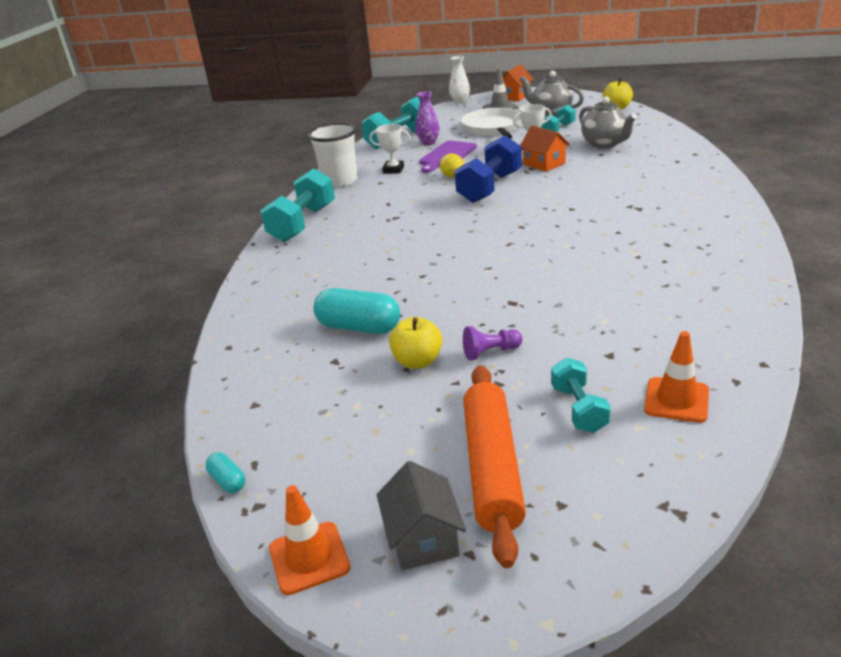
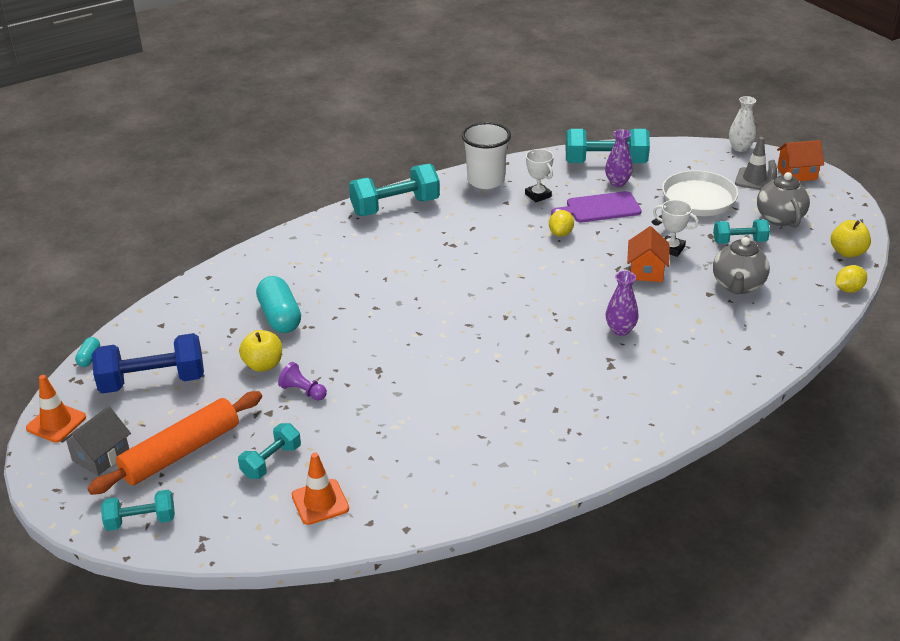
camera: 45 degrees right, 5 degrees up
(490, 187) = (561, 264): blue dumbbell -> blue dumbbell (153, 381)
(585, 548) = (141, 521): none -> turquoise dumbbell
(600, 192) = (620, 330): none -> purple vase
(655, 118) = (848, 289): none -> yellow lemon

